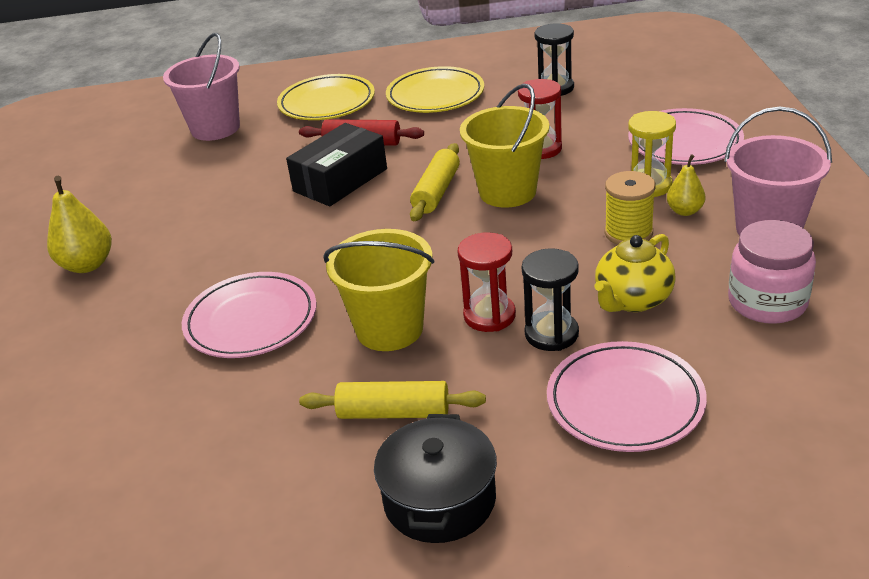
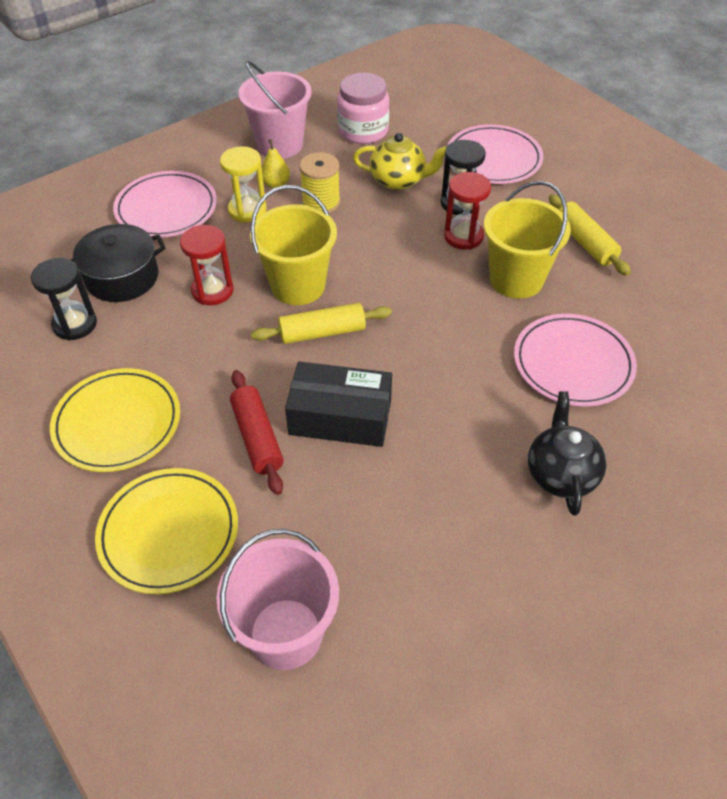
camera: 125 degrees left, 15 degrees up
(87, 265) = (613, 553): yellow pear -> none
(168, 266) = (561, 474): none -> black teapot
(439, 499) = (624, 199): black pot -> black pot (122, 277)

